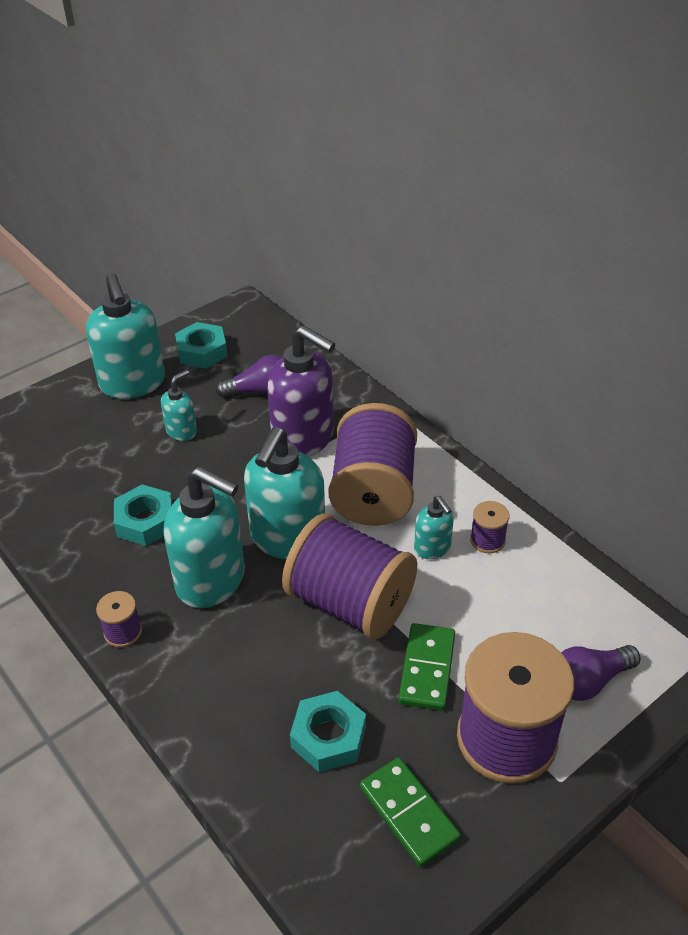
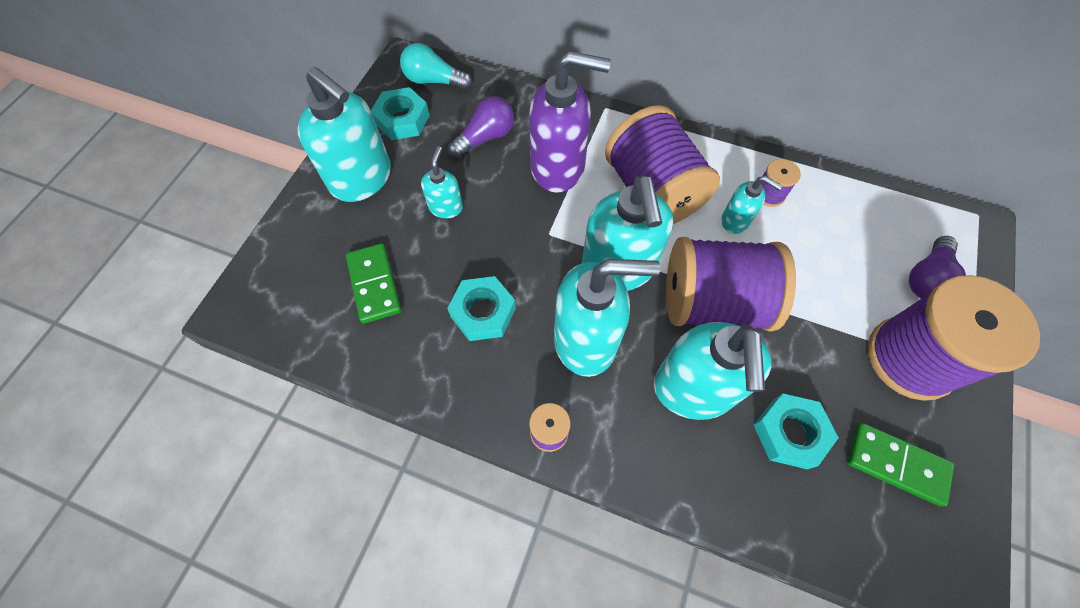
camera: 30 degrees left, 20 degrees up
(253, 331) = (434, 81): none -> turquoise light bulb
(271, 661) = (693, 390): none -> turquoise soap dispenser
(427, 669) = (812, 330): green domino -> green domino (374, 284)

